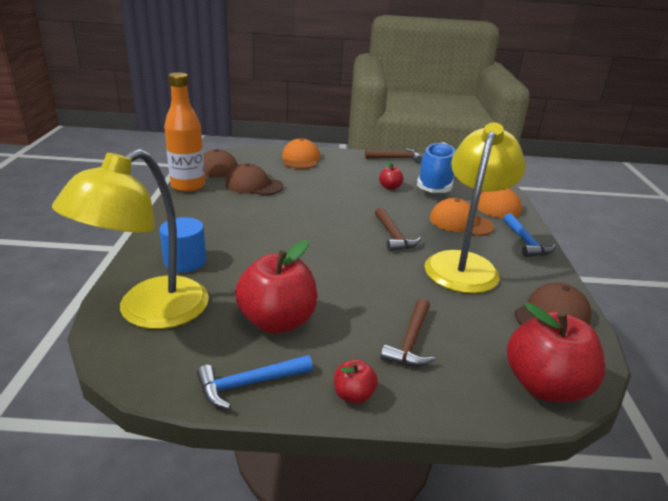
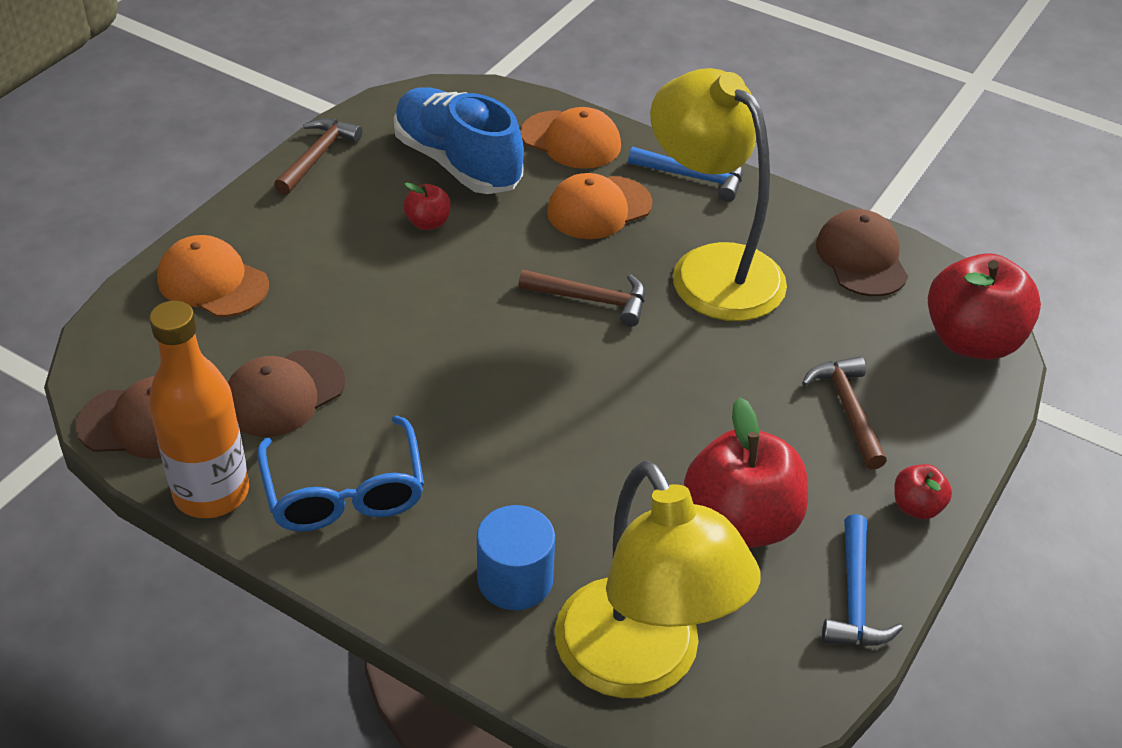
camera: 60 degrees left, 15 degrees up
(210, 210) = (344, 490): none -> blue glasses
(410, 341) = (847, 409): brown hammer -> brown hammer turned 150 degrees counterclockwise

